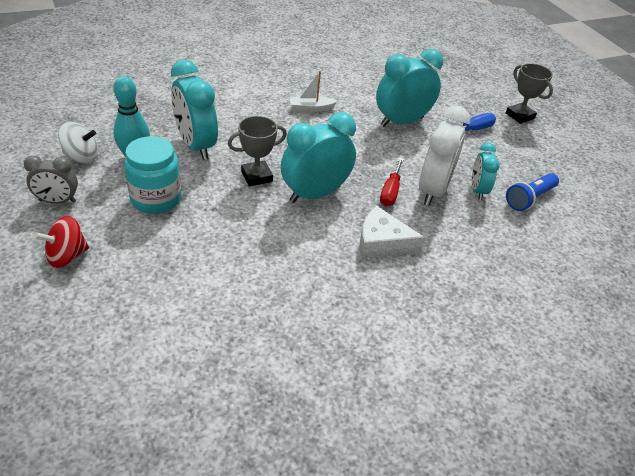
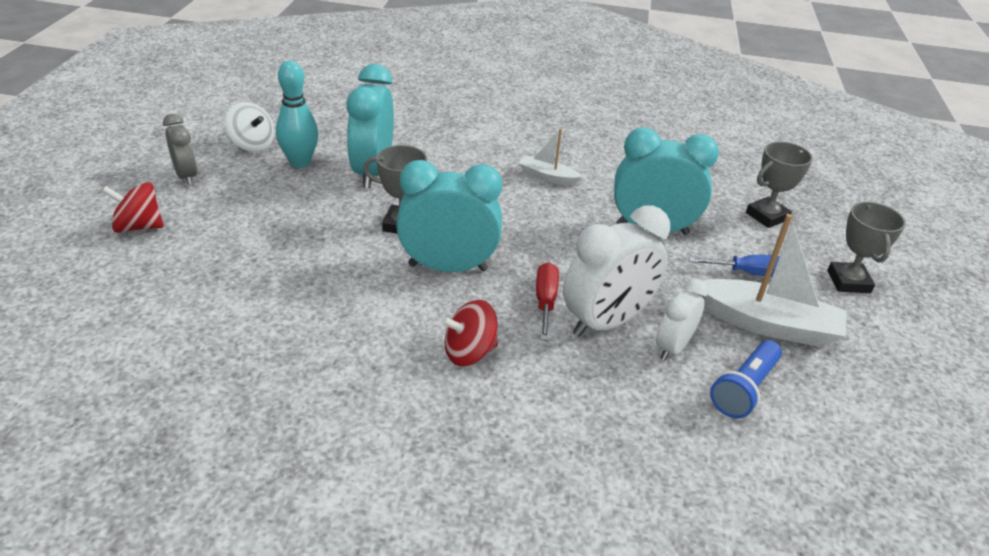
camera: 35 degrees right, 5 degrees down
(57, 201) = (186, 176): grey clock -> grey clock turned 150 degrees counterclockwise
(156, 199) = (275, 208): turquoise jar -> none
(382, 243) = (469, 352): white cheese -> red spinning top
(390, 192) = (545, 301): red screwdriver -> red screwdriver turned 135 degrees clockwise
(450, 90) = (767, 216): none -> grey trophy
(477, 190) = (672, 347): turquoise clock -> white clock
(507, 157) = (767, 324): none -> white boat
(529, 199) = (744, 389): blue flashlight -> blue flashlight turned 45 degrees counterclockwise

